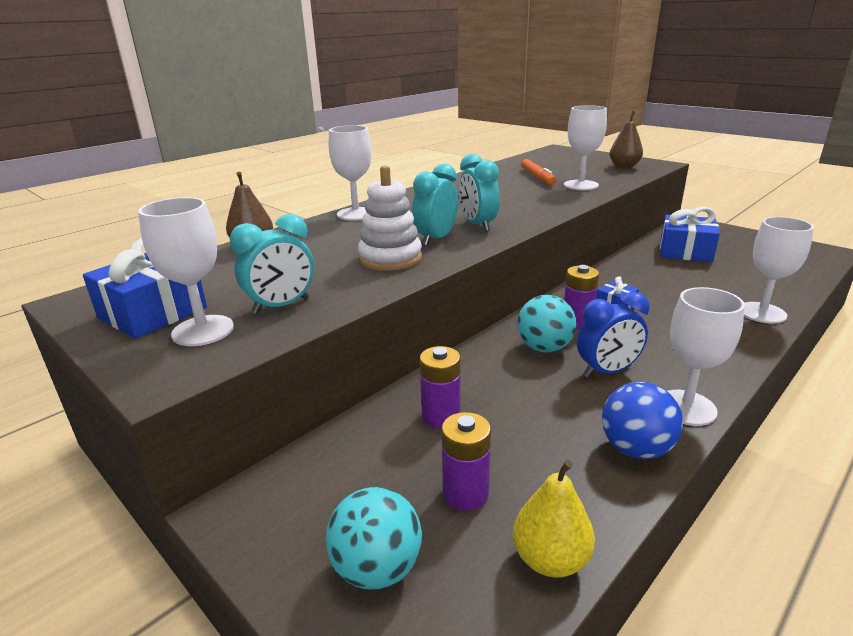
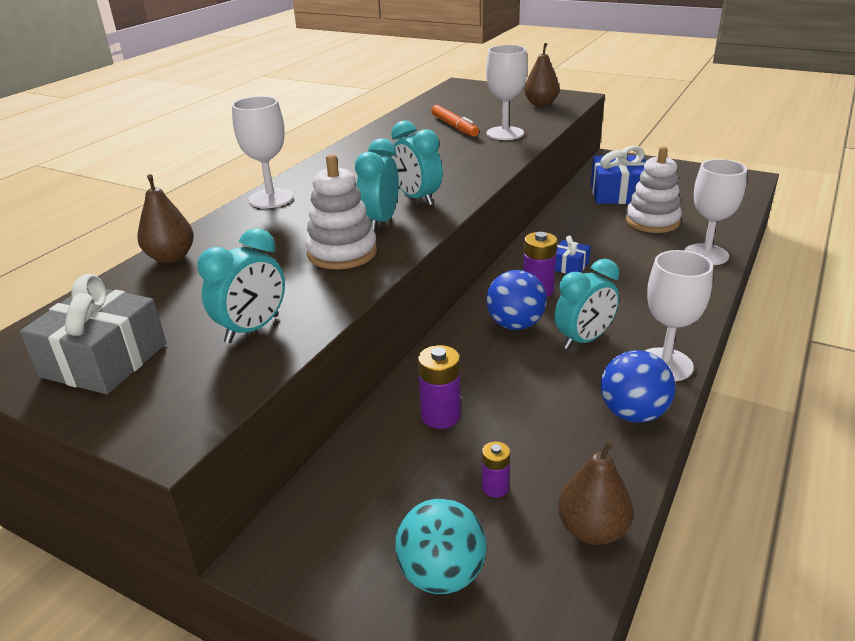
camera: 15 degrees left, 5 degrees up
(153, 313) = (104, 360): blue gift -> grey gift
(203, 330) = (180, 372): white goblet -> none
(465, 493) = (495, 487): purple battery -> purple battery, size x0.61
(544, 348) = (515, 324): turquoise ball -> blue ball
(550, 559) = (592, 530): yellow pear -> brown pear
(607, 371) = (583, 340): blue clock -> turquoise clock
(713, 277) = (652, 221): none -> white stacking toy

